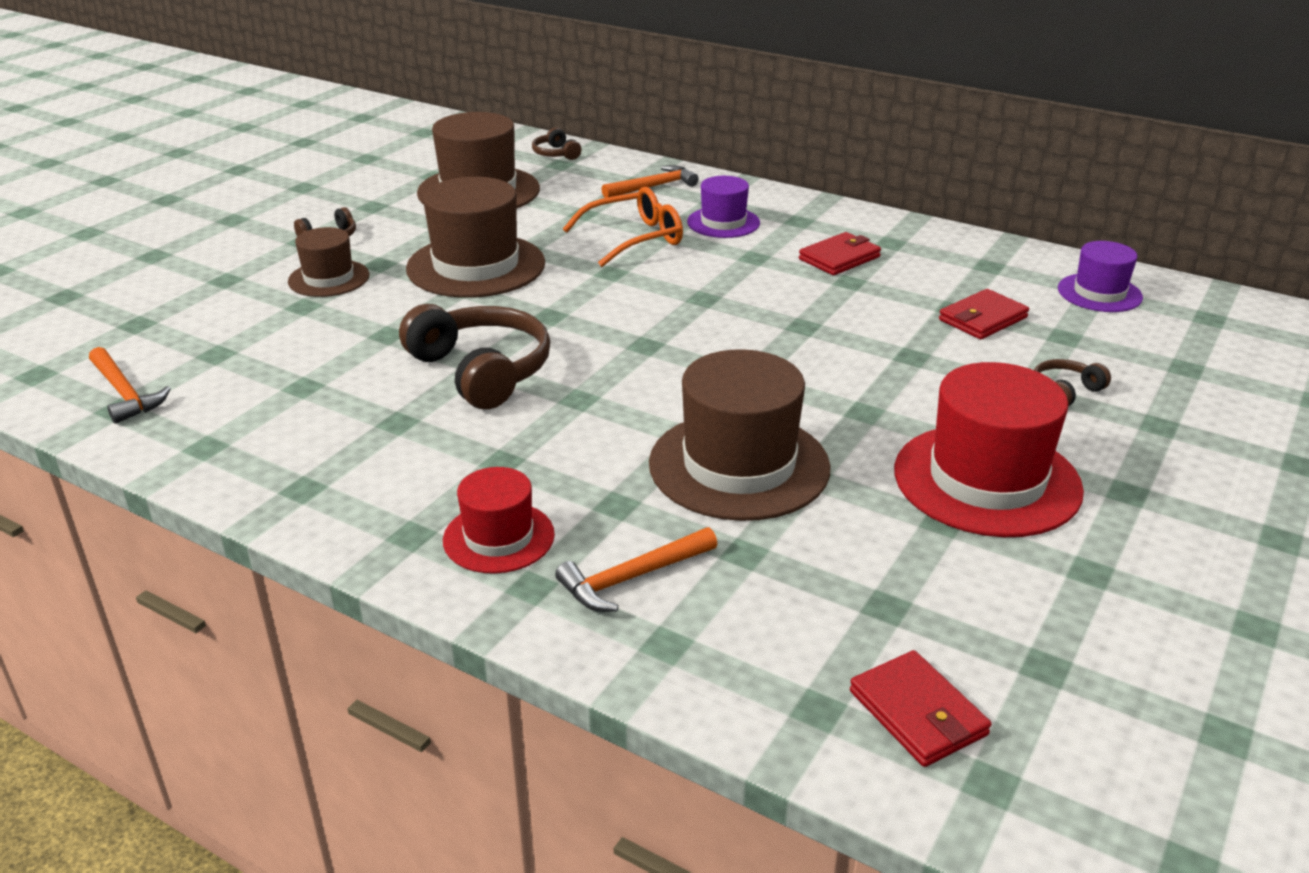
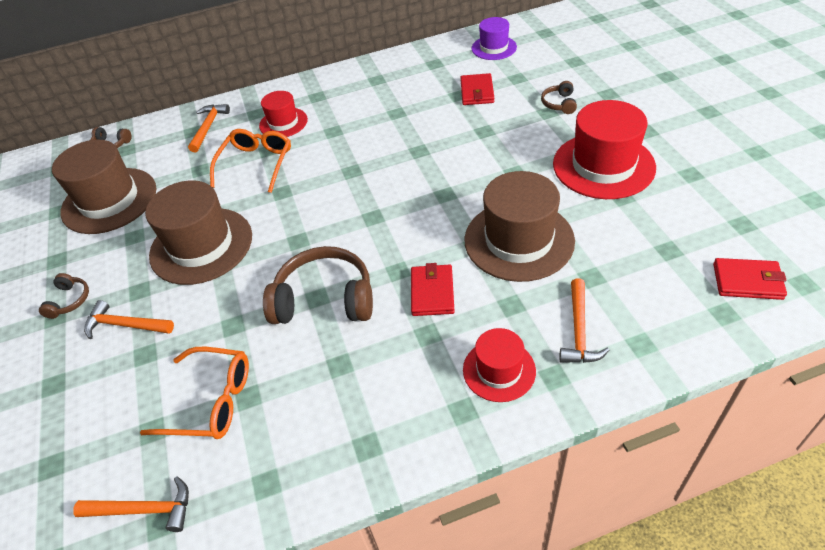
camera: 45 degrees left, 15 degrees up
(278, 368) = (210, 401): none -> orange glasses
(329, 278) = (125, 325): brown hat -> orange hammer
(723, 222) = (283, 123): purple hat -> red hat
(839, 258) = (370, 104): red wallet -> red wallet (432, 292)

